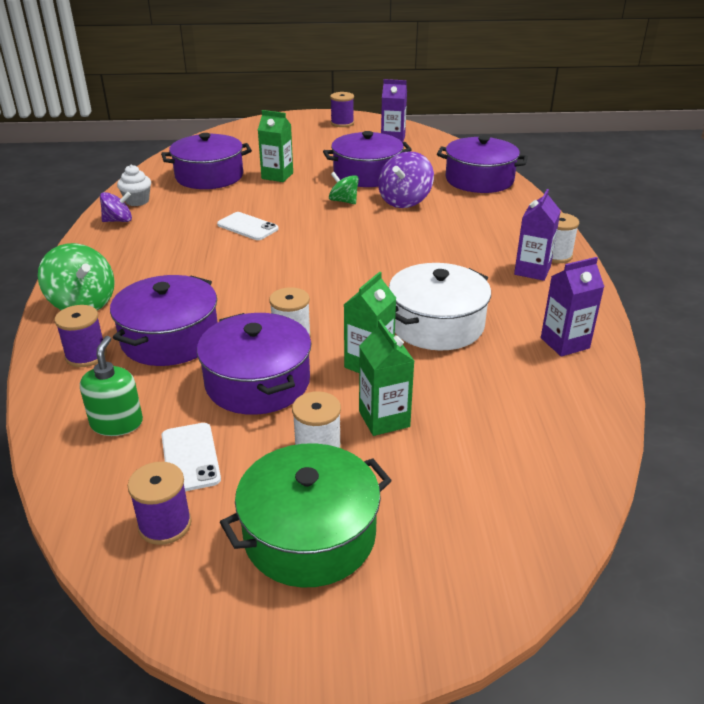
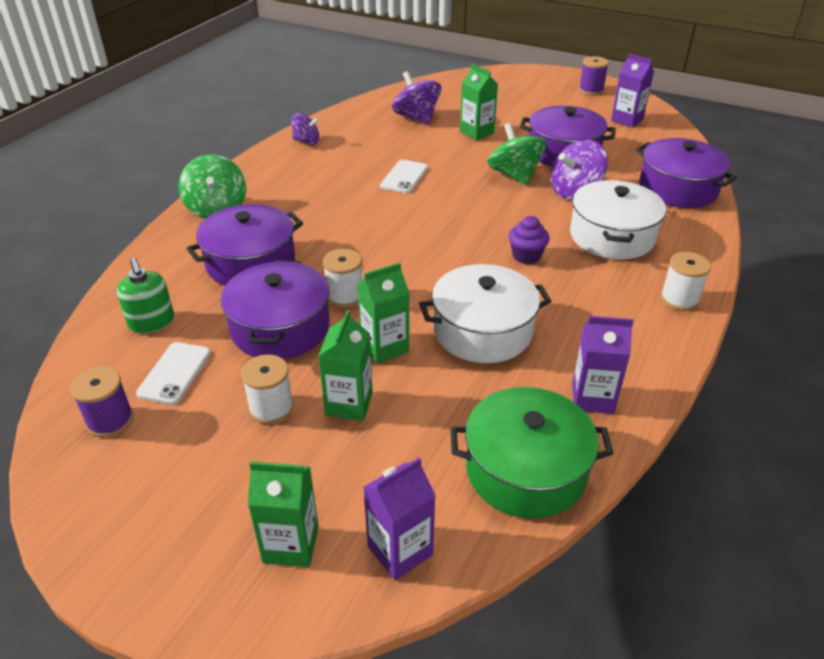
camera: 30 degrees right, 5 degrees up
(86, 355) = (180, 256): purple spool -> none
(117, 423) = (152, 322): green soap dispenser -> green soap dispenser turned 120 degrees clockwise
(137, 201) = (336, 127): white cupcake -> none
(209, 176) = (416, 118): purple pot -> purple spinning top
(247, 227) = (404, 177): white phone -> white phone turned 45 degrees clockwise
(310, 535) = (197, 479): green pot -> green pot (525, 470)
(343, 201) = (514, 175): green spinning top -> green spinning top, size x1.60
(415, 259) = (526, 256): none -> purple cupcake
(448, 546) = (291, 544): none -> green carton
(465, 226) = (611, 236): none -> white pot
(532, 270) = (636, 307): purple carton -> purple carton (400, 550)

